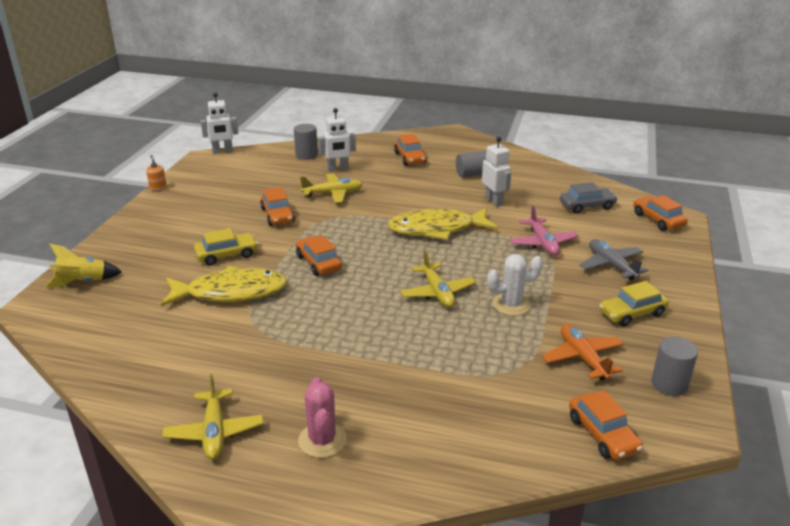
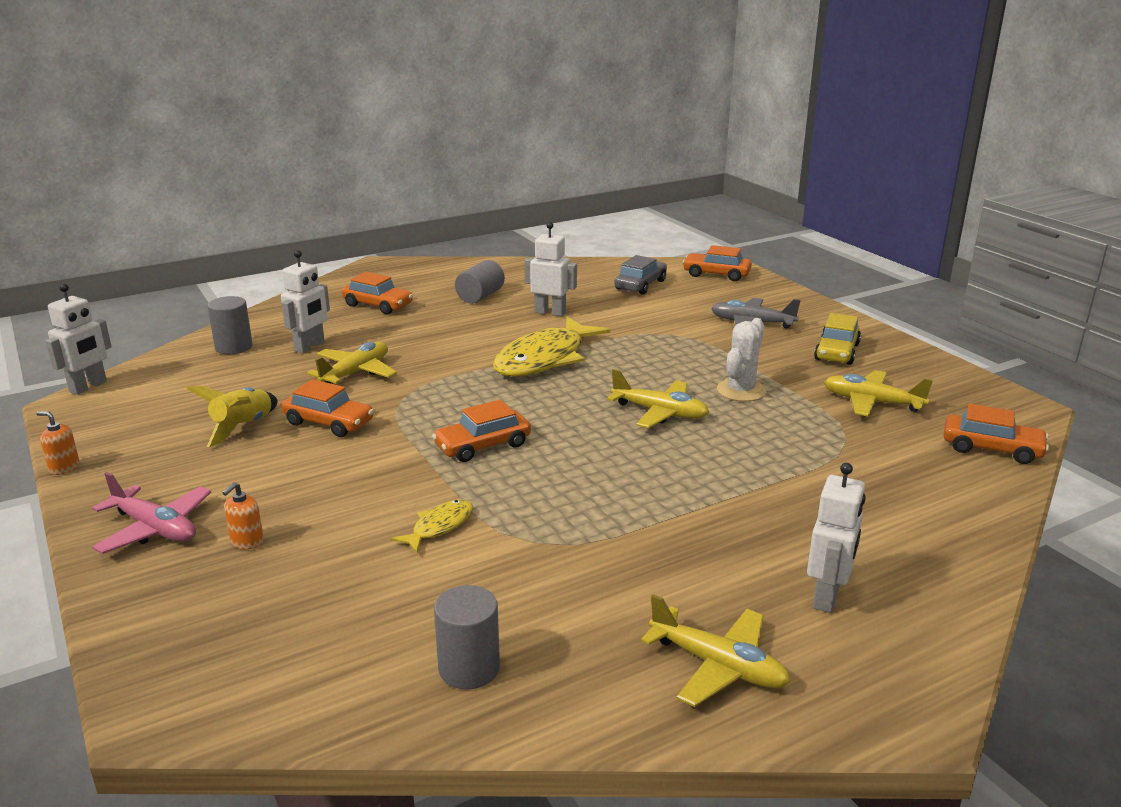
camera: 45 degrees left, 5 degrees down
(82, 282) = (181, 633): yellow rocket -> yellow rocket (242, 427)
(159, 256) = (247, 541): none -> orange soap dispenser
(227, 255) = (348, 492): yellow car -> none
(231, 292) = (439, 527): yellow fish -> yellow fish, size x0.46
(318, 263) = (483, 445): orange car -> orange car turned 45 degrees counterclockwise
(322, 440) = (827, 597): pink cactus -> white robot
(542, 243) = (665, 329): pink plane -> pink plane (155, 529)
(583, 358) = (872, 402): orange plane -> yellow plane
(669, 384) = (957, 389): grey cylinder -> grey cylinder (469, 668)

